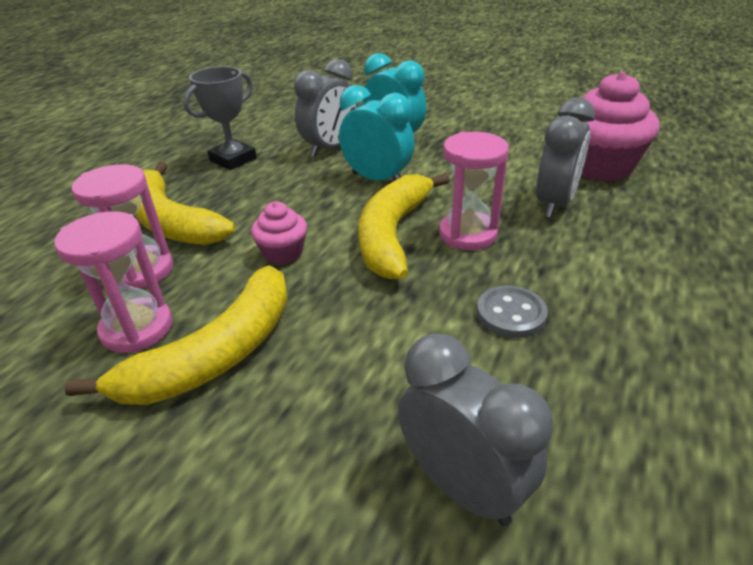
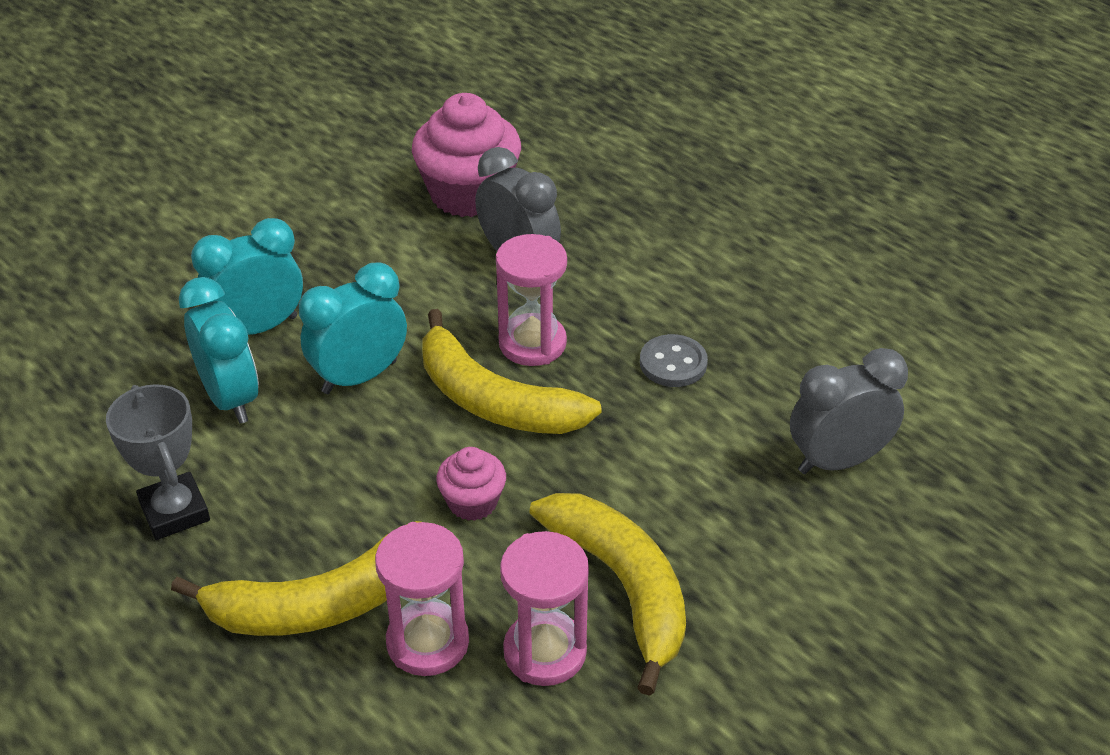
camera: 70 degrees left, 5 degrees up
(330, 149) = (230, 398): grey clock -> turquoise clock

